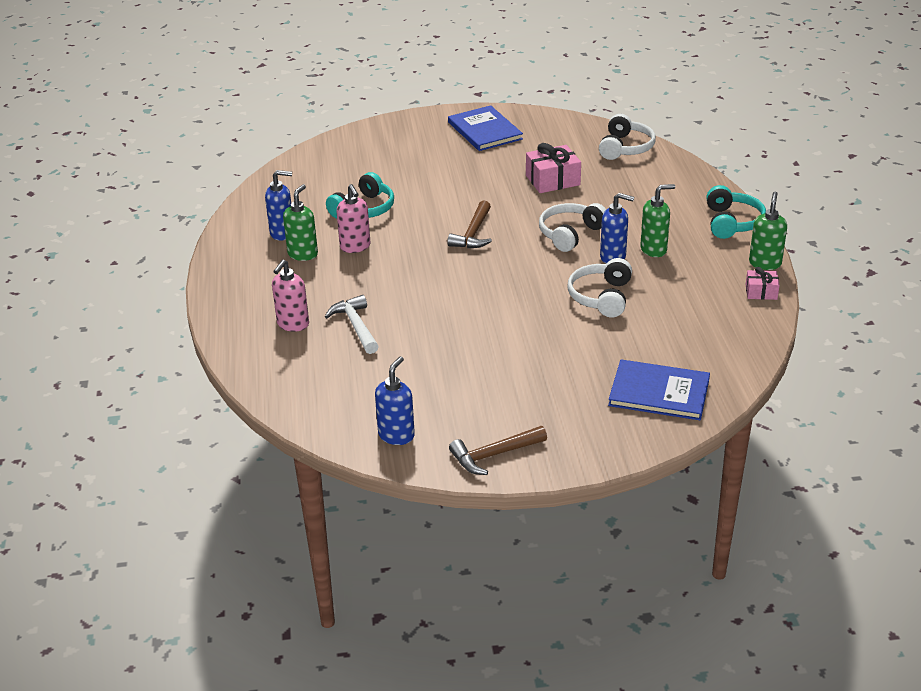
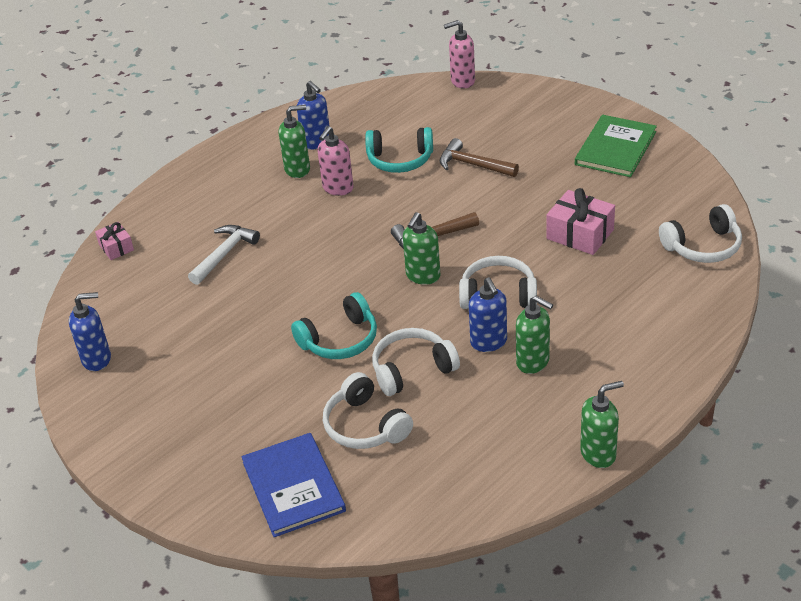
camera: 55 degrees right, 5 degrees up
(293, 324) = (195, 222): pink soap dispenser -> pink soap dispenser (462, 81)
(485, 131) = (615, 148): blue book -> green book
(494, 455) = (115, 429): brown hammer -> brown hammer (473, 165)
(509, 253) = (423, 276): none -> green soap dispenser
(634, 338) = (365, 425): none -> white headphones
(732, 222) = (650, 391): turquoise headphones -> turquoise headphones (340, 339)
(761, 292) = (540, 476): pink gift -> pink gift (116, 247)

